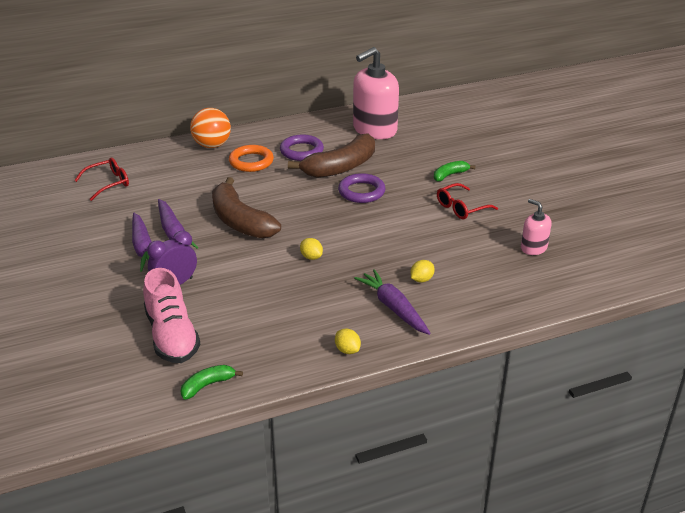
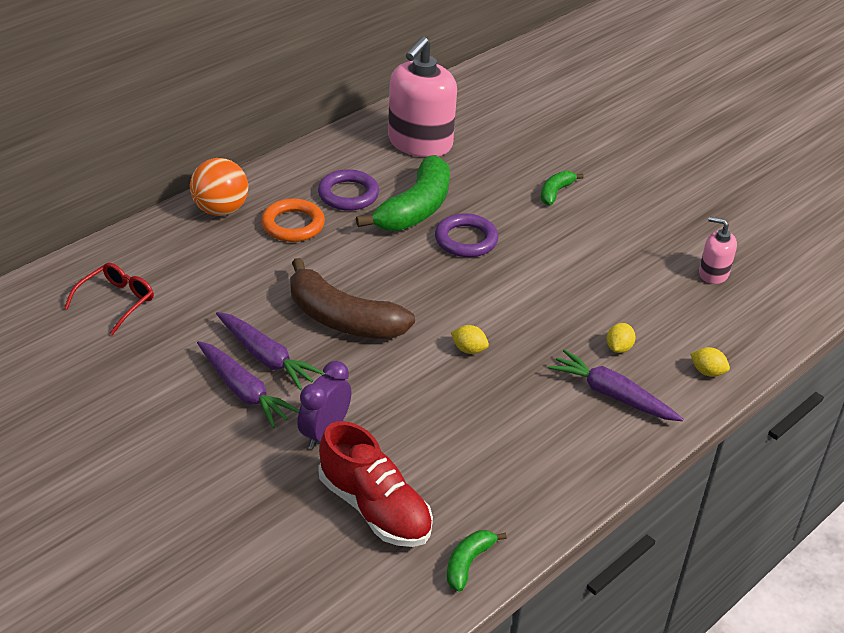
camera: 25 degrees left, 5 degrees up
(172, 336) = (374, 508): pink shoe -> red shoe
(340, 167) = (415, 209): brown banana -> green banana
(347, 350) = (598, 466): yellow lemon -> yellow lemon (707, 372)
(461, 208) = (599, 236): red glasses -> none

